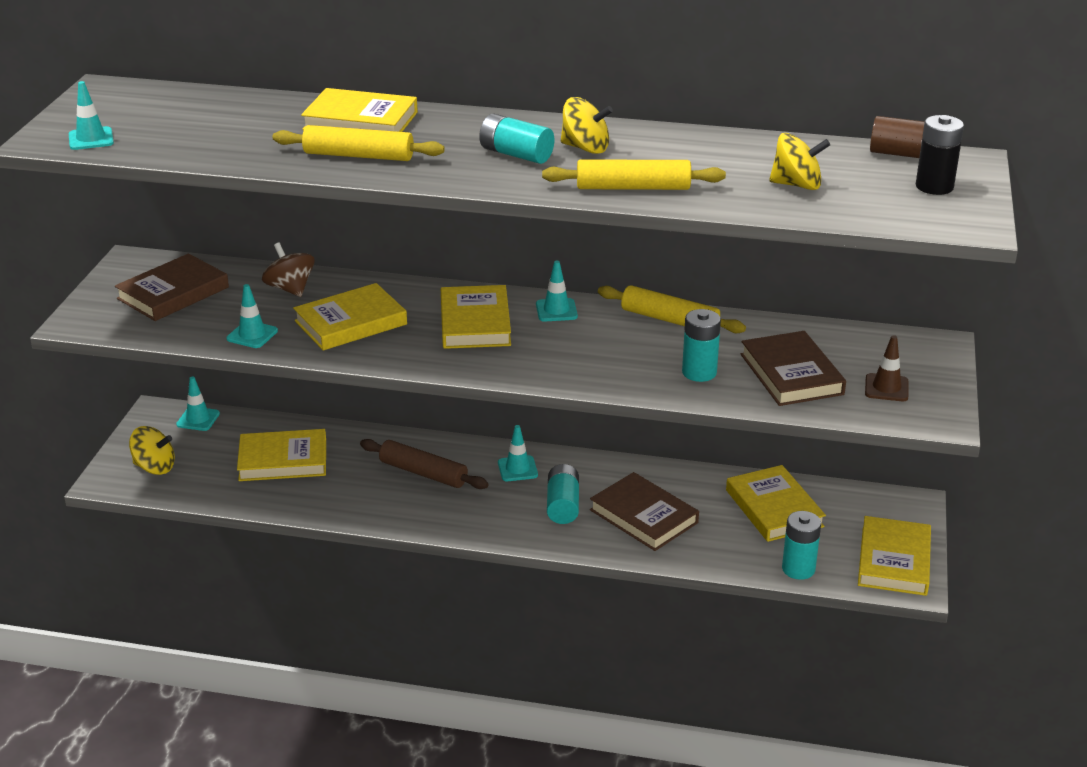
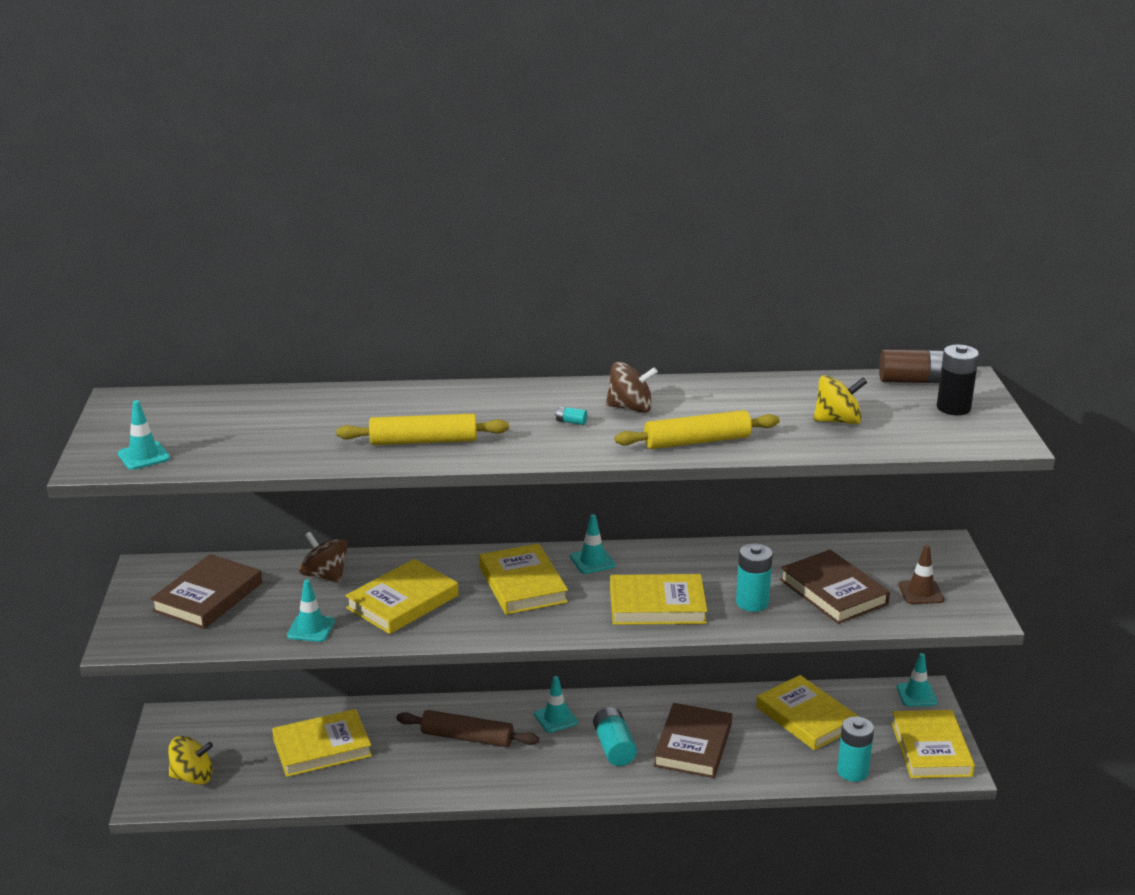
camera: 15 degrees left, 5 degrees down
(198, 419) = (216, 719): turquoise traffic cone -> turquoise traffic cone (916, 695)
(360, 121) = (403, 405): yellow book -> yellow book (657, 605)
(516, 154) = (571, 422): turquoise battery -> turquoise battery, size x0.44
(585, 148) = (630, 408): yellow spinning top -> brown spinning top
(644, 516) = (693, 745): brown book -> brown book turned 75 degrees clockwise
(670, 320) = (700, 555): yellow rolling pin -> none

